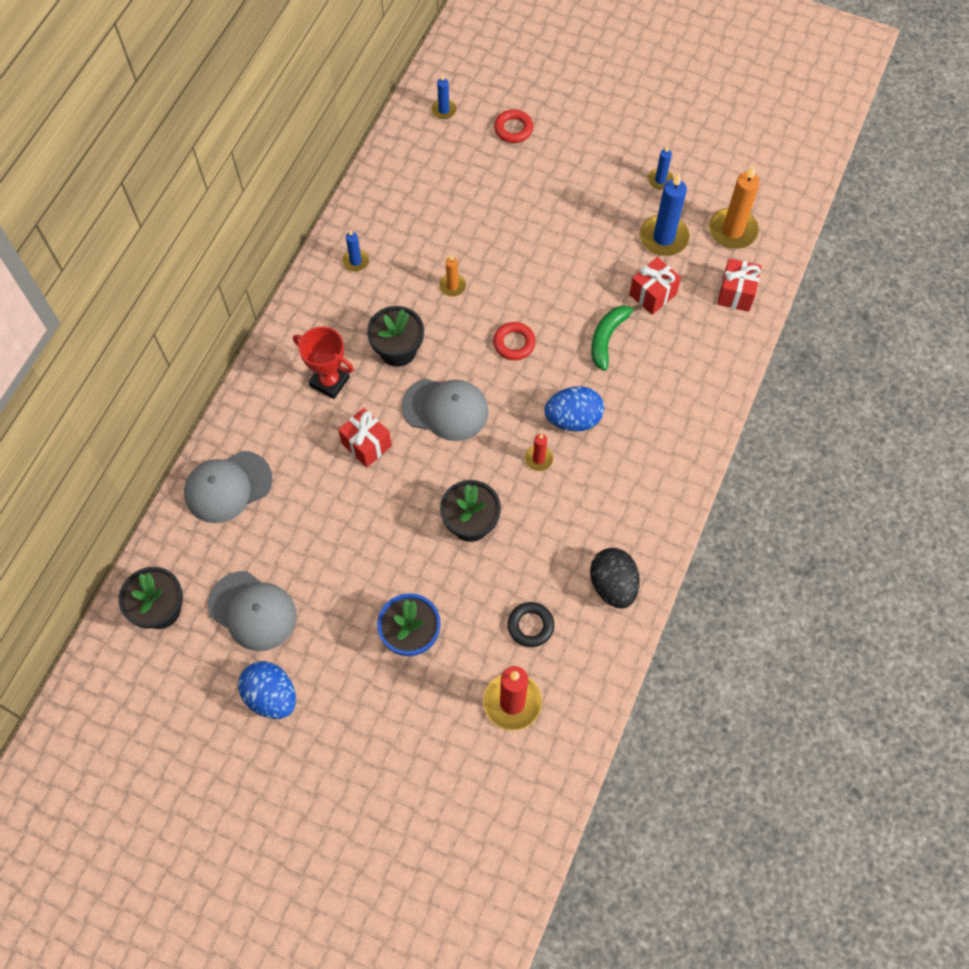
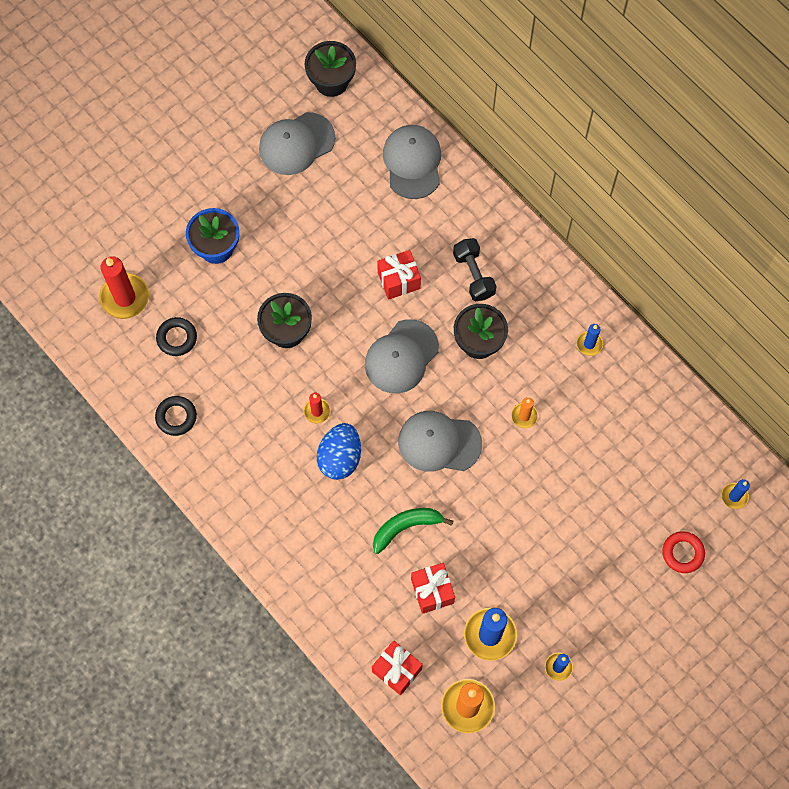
camera: 115 degrees right, 5 degrees up
(271, 696) = (222, 133): blue egg -> none
(329, 381) = (474, 275): red trophy -> black dumbbell
(514, 343) = (439, 442): red ring -> grey cap
(608, 337) = (406, 527): green banana -> green banana turned 75 degrees counterclockwise
(613, 585) = (176, 417): black egg -> black ring

